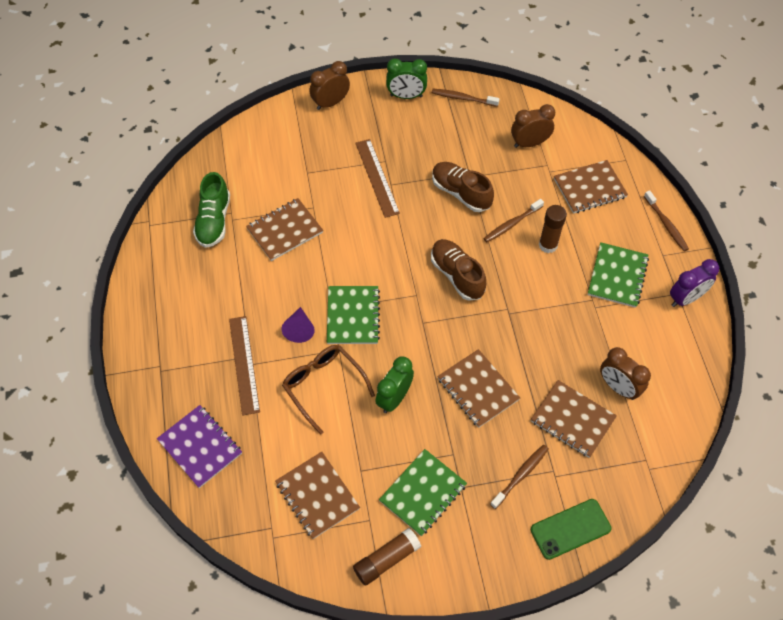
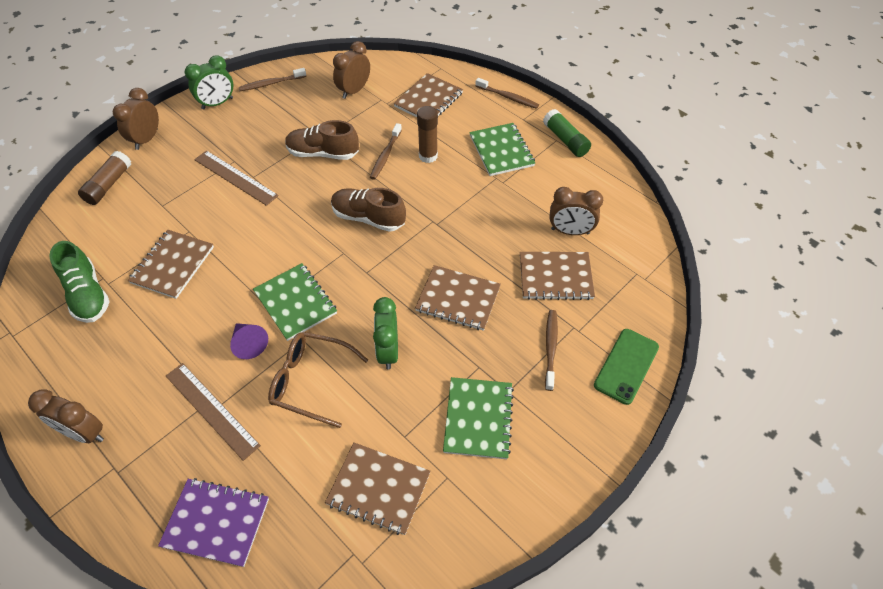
camera: 35 degrees left, 5 degrees down
(155, 329) = (84, 433): none -> brown clock
(386, 559) = (491, 504): brown glue stick -> brown glue stick (109, 185)
(686, 298) = (565, 140): purple clock -> green glue stick

